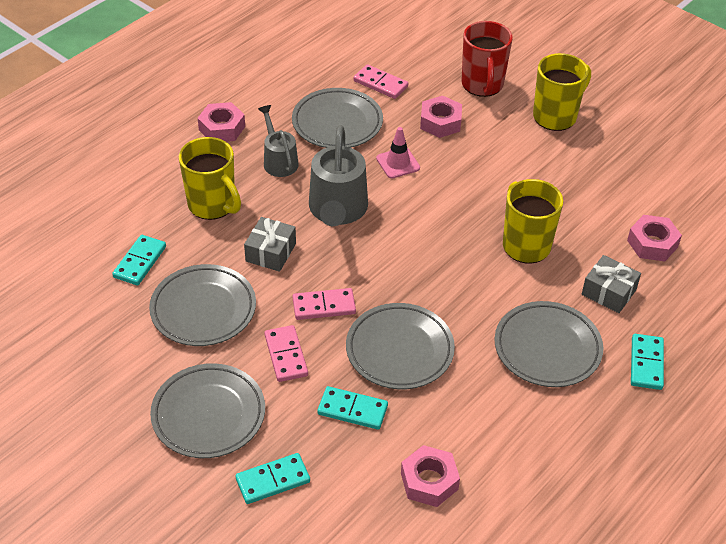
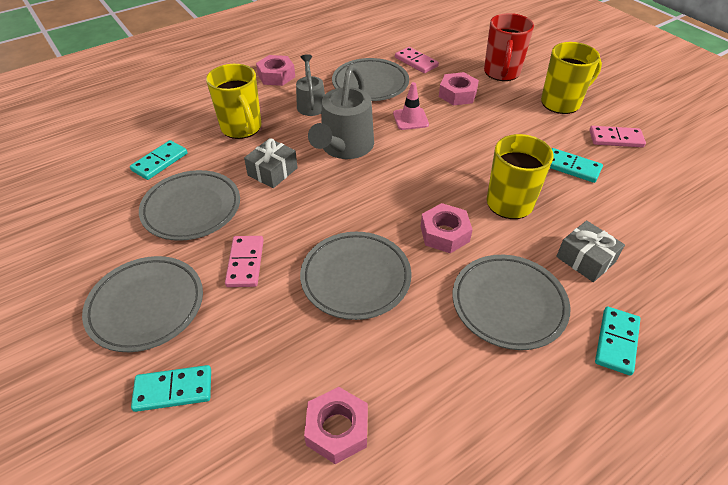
camera: 15 degrees right, 0 degrees up
(324, 306) = (300, 224): pink domino -> pink domino (616, 139)
(352, 410) = (286, 330): turquoise domino -> turquoise domino (572, 167)
(652, 243) = (639, 221): pink nut -> pink nut (444, 234)

